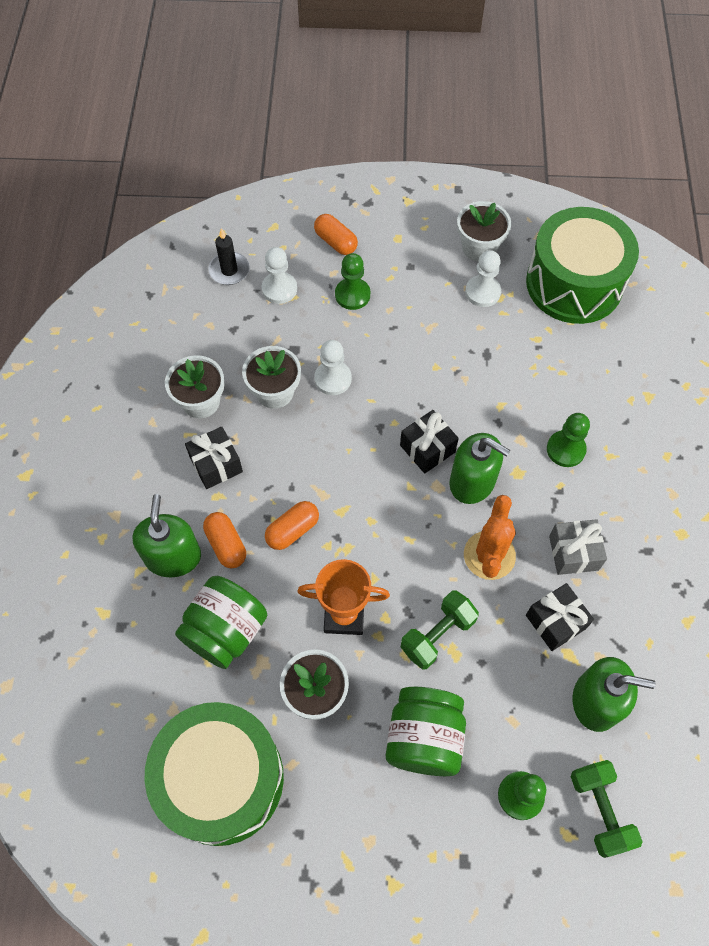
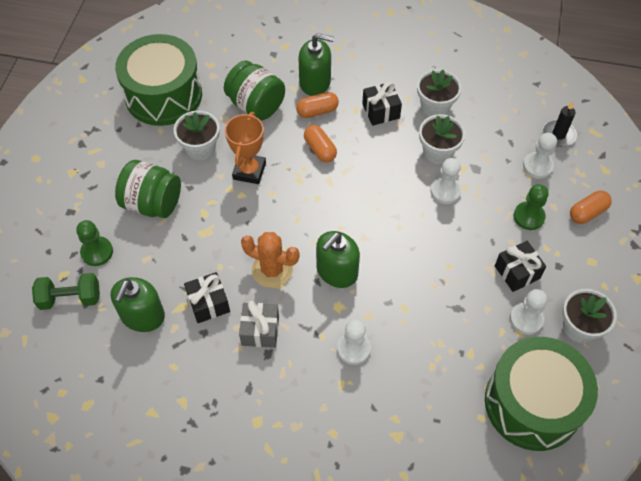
camera: 100 degrees right, 5 degrees down
(427, 449) = (371, 245): black gift -> black gift (517, 272)
(437, 635) = (220, 224): green dumbbell -> none
(565, 449) = (353, 349): green pawn -> white pawn

